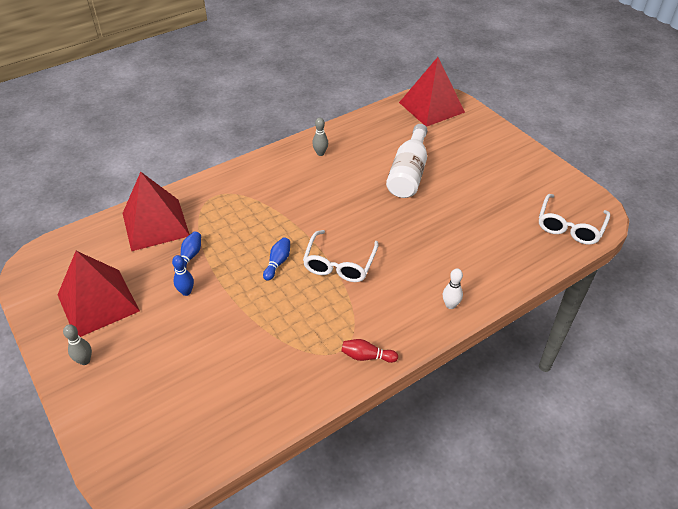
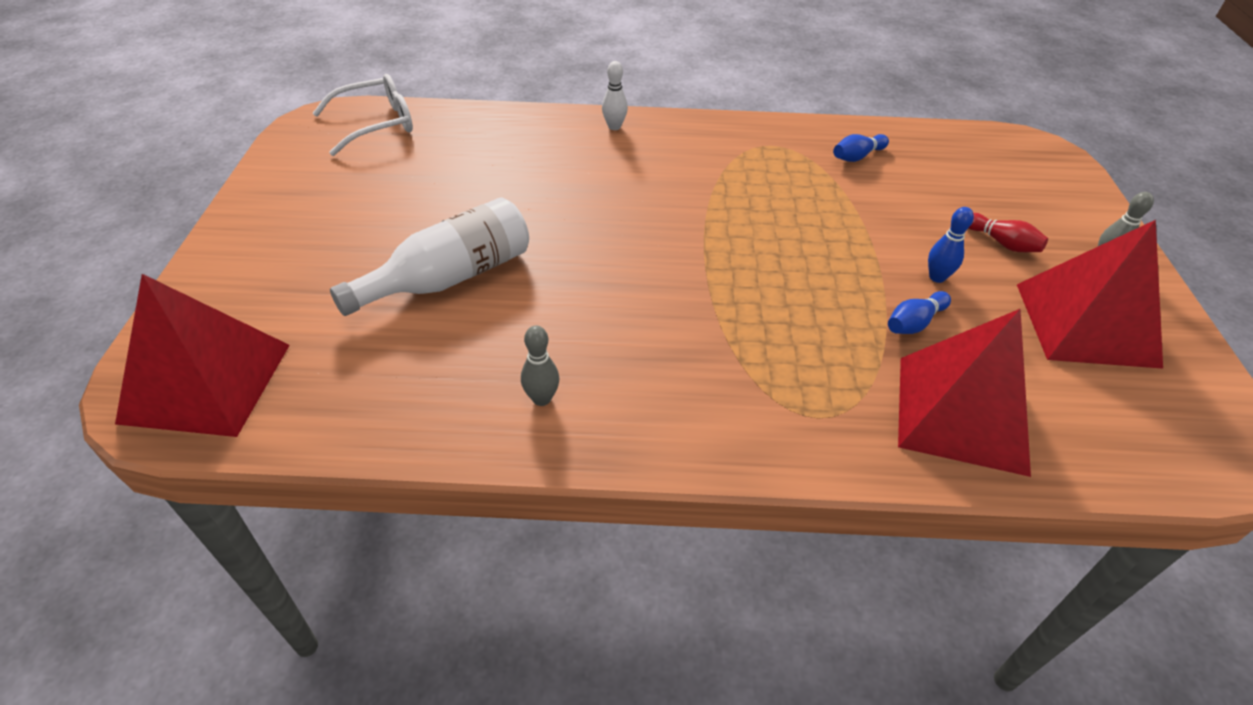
camera: 145 degrees left, 0 degrees up
(277, 263) = (779, 253): blue bowling pin -> blue bowling pin (857, 157)
(339, 263) = (694, 214): white glasses -> none
(367, 356) = (748, 130): red bowling pin -> red bowling pin (1002, 243)

